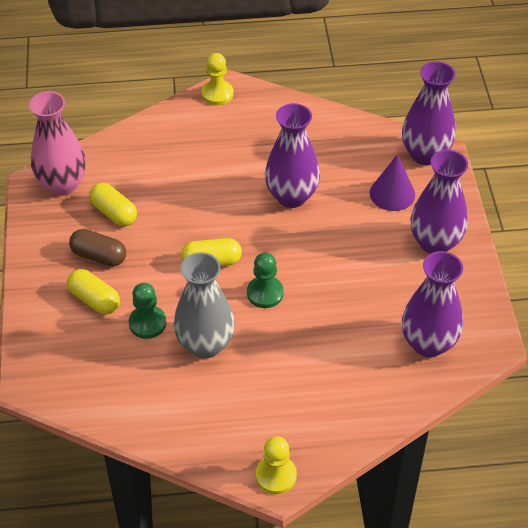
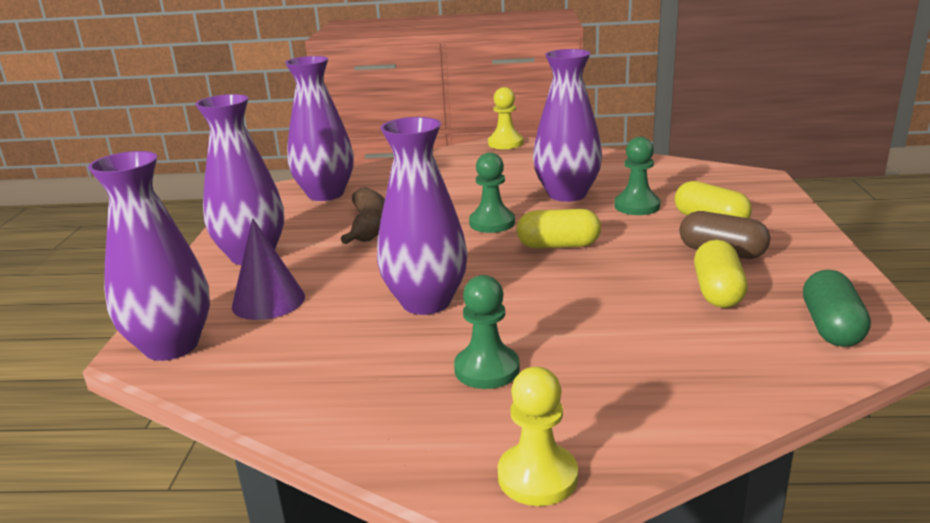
camera: 170 degrees left, 25 degrees down
(62, 184) = (831, 327): pink vase -> green capsule
(114, 213) = (717, 291): yellow capsule -> yellow capsule turned 45 degrees clockwise
(205, 344) = (567, 194): grey vase -> purple vase
(246, 146) = (487, 369): none -> green pawn
(363, 286) = (369, 226): none -> brown banana

